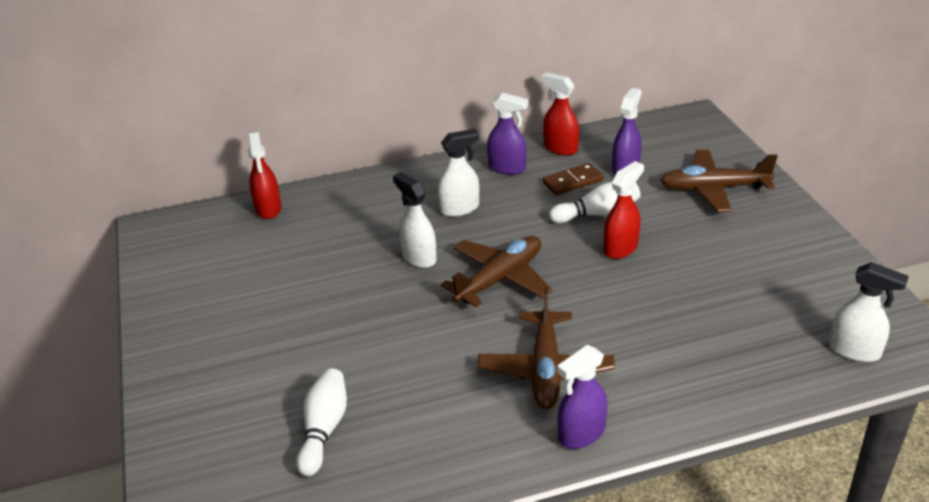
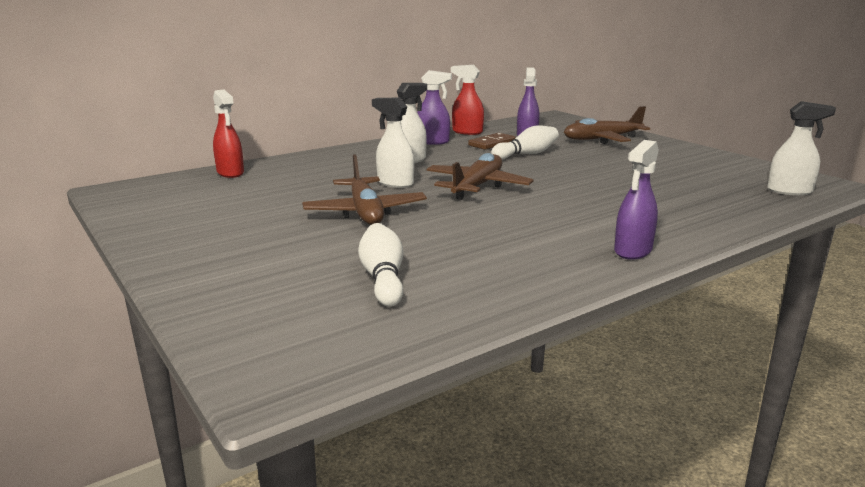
camera: 20 degrees left, 15 degrees down
(545, 369) = (564, 223): brown plane -> brown plane (365, 212)
(621, 248) = (561, 166): red spray bottle -> none

